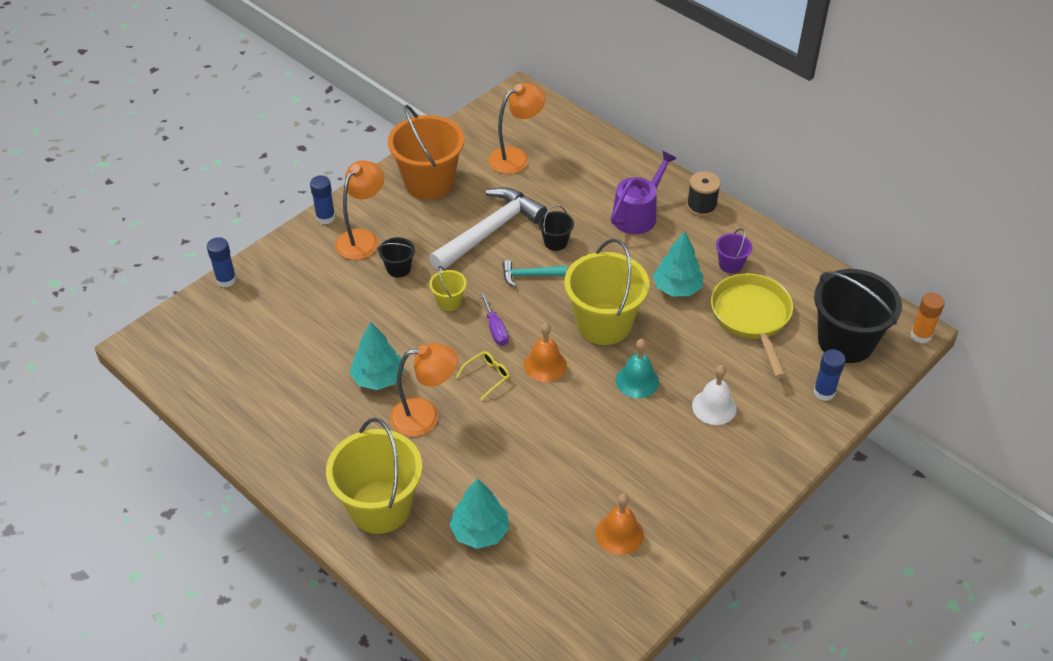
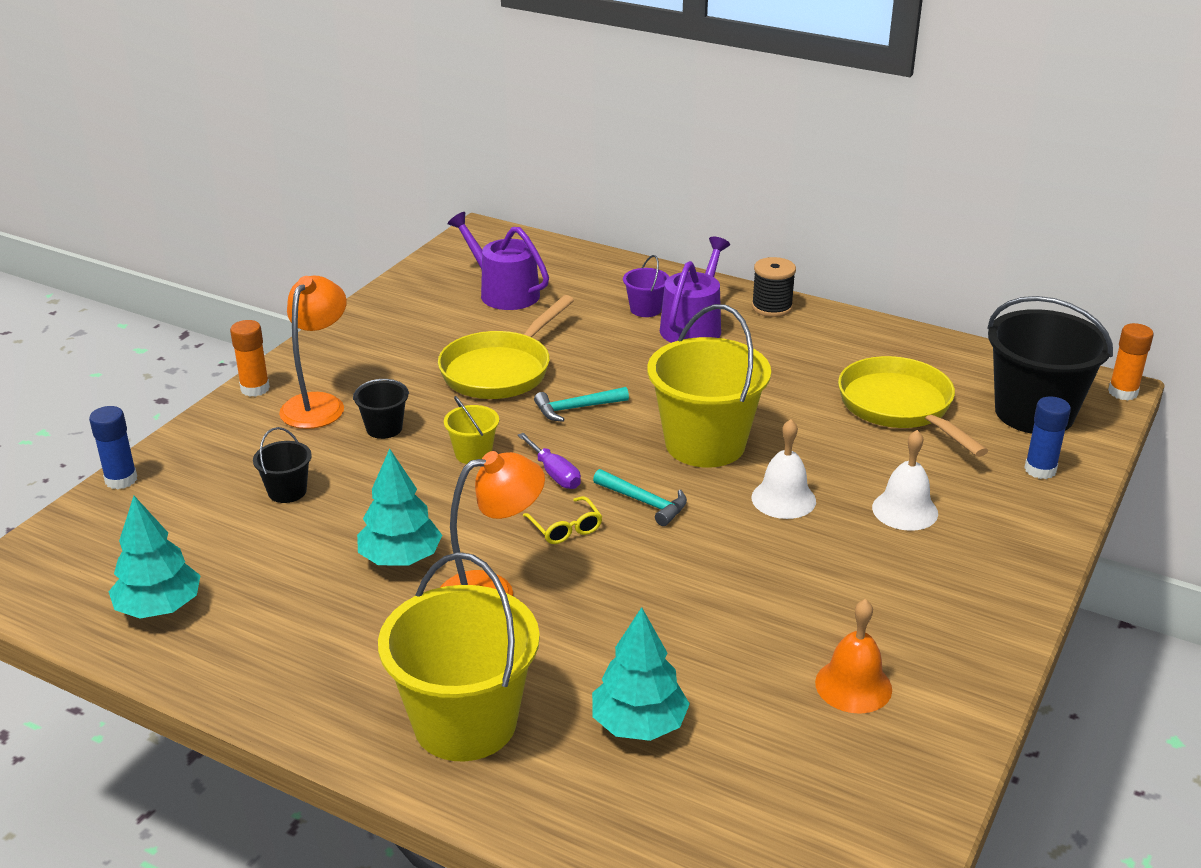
camera: 15 degrees left, 15 degrees down
(325, 217) = (255, 389): blue glue stick -> orange glue stick
(429, 182) = (393, 332): orange bucket -> none
(487, 376) = (566, 529): yellow glasses -> yellow glasses turned 120 degrees clockwise
(490, 231) = (500, 370): white hammer -> yellow pan
(516, 157) = (504, 292): orange lamp -> purple watering can
(545, 365) = (644, 502): orange bell -> turquoise hammer
(555, 242) = (596, 369): black bucket -> black bucket (287, 491)
(637, 381) = (783, 499): turquoise bell -> white bell
(677, 288) = (784, 392): turquoise tree -> turquoise tree (159, 608)
(730, 264) = (841, 358): purple bucket -> purple bucket (645, 309)

